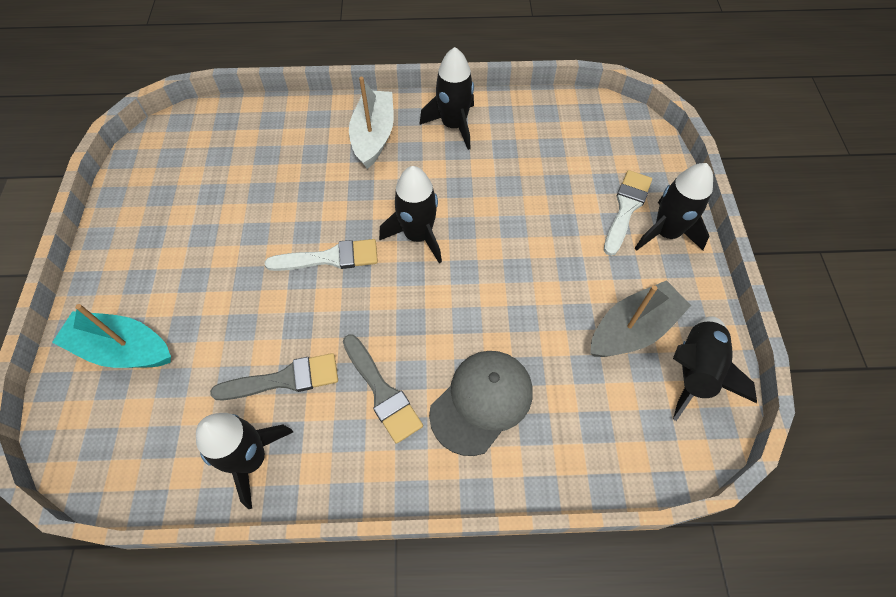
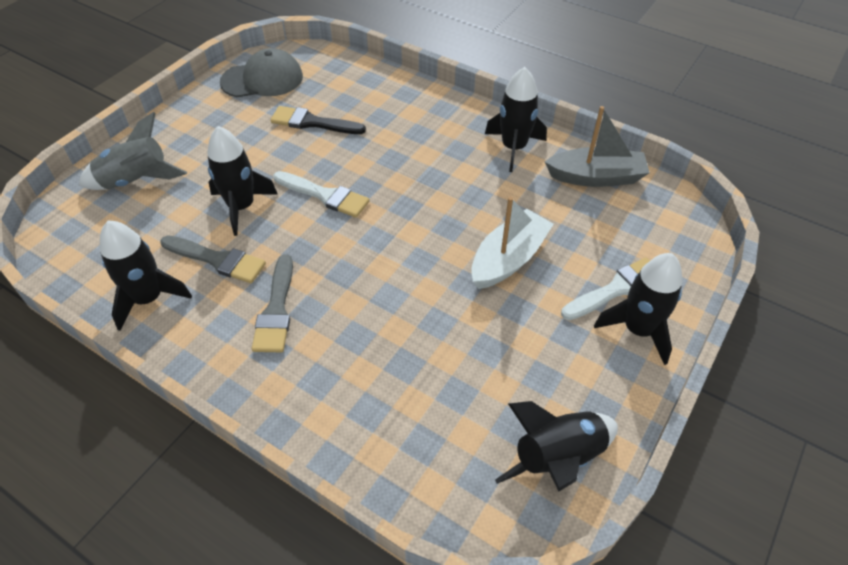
camera: 35 degrees right, 10 degrees down
(123, 349) = (136, 181): turquoise boat -> grey rocket
(254, 191) = (312, 122): none -> black brush
(373, 136) = (438, 126): white boat -> white boat (508, 259)
(418, 235) = (407, 214): black rocket -> black rocket (242, 207)
(482, 402) = (344, 364): grey cap -> grey cap (262, 79)
(633, 329) = (529, 389): grey boat -> grey boat (596, 177)

